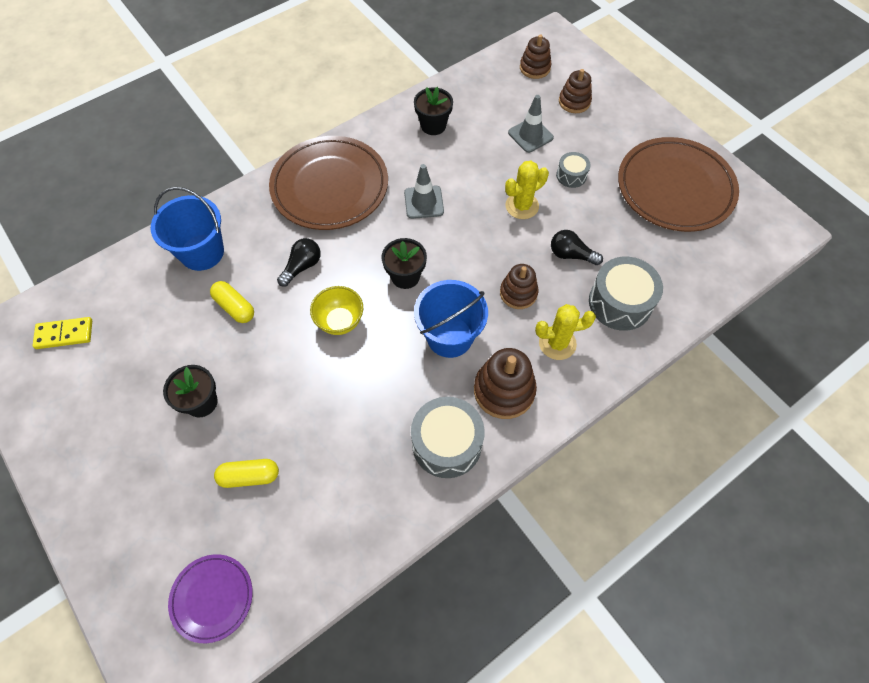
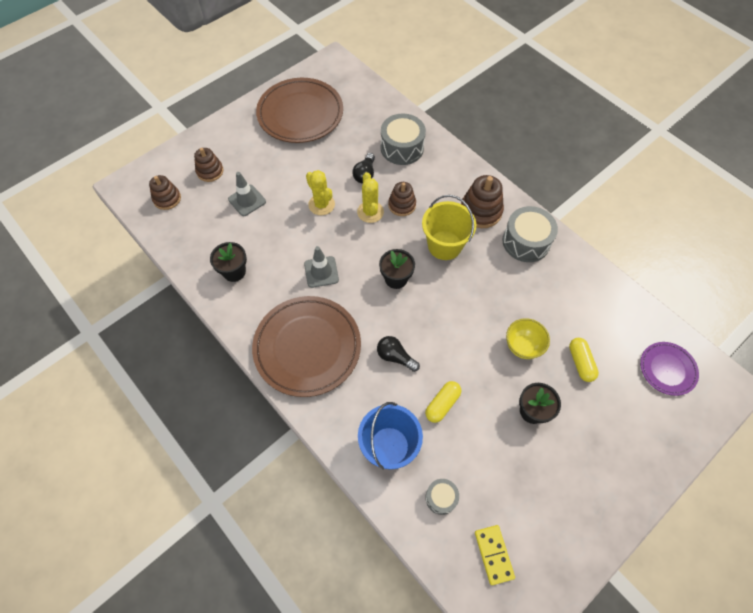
camera: 95 degrees left, 0 degrees up
(340, 322) = (443, 320): yellow bowl -> yellow bowl (522, 346)
(449, 336) = (444, 245): blue bucket -> yellow bucket
(557, 343) = (439, 182): yellow cactus -> yellow cactus (370, 212)
(571, 175) = (289, 174): grey drum -> grey drum (441, 498)

